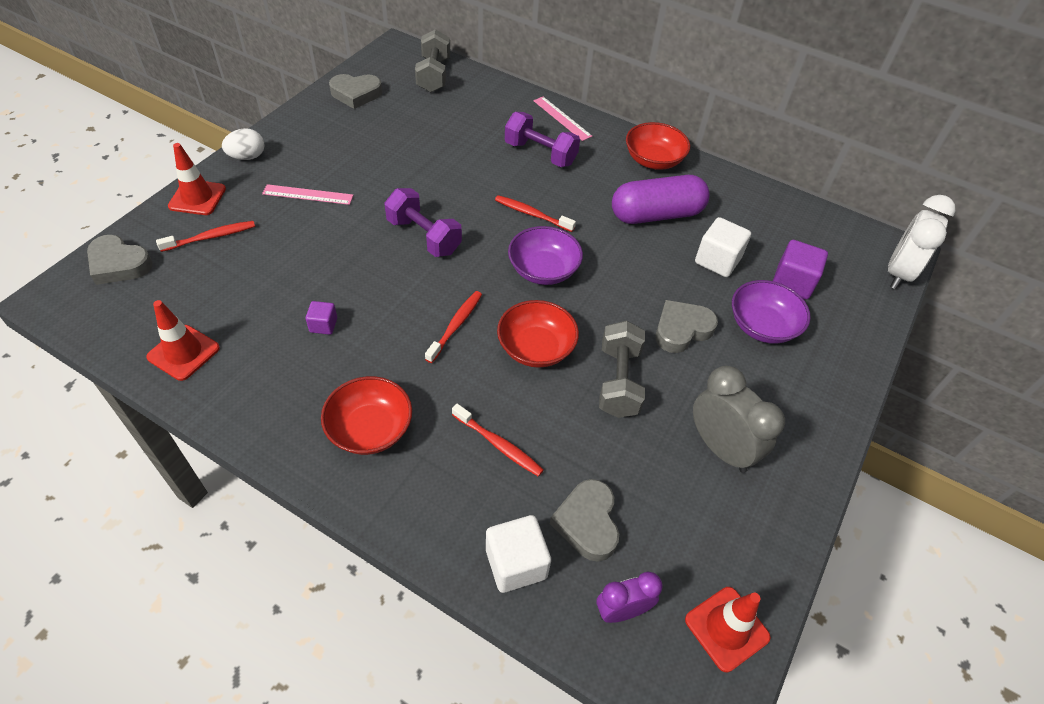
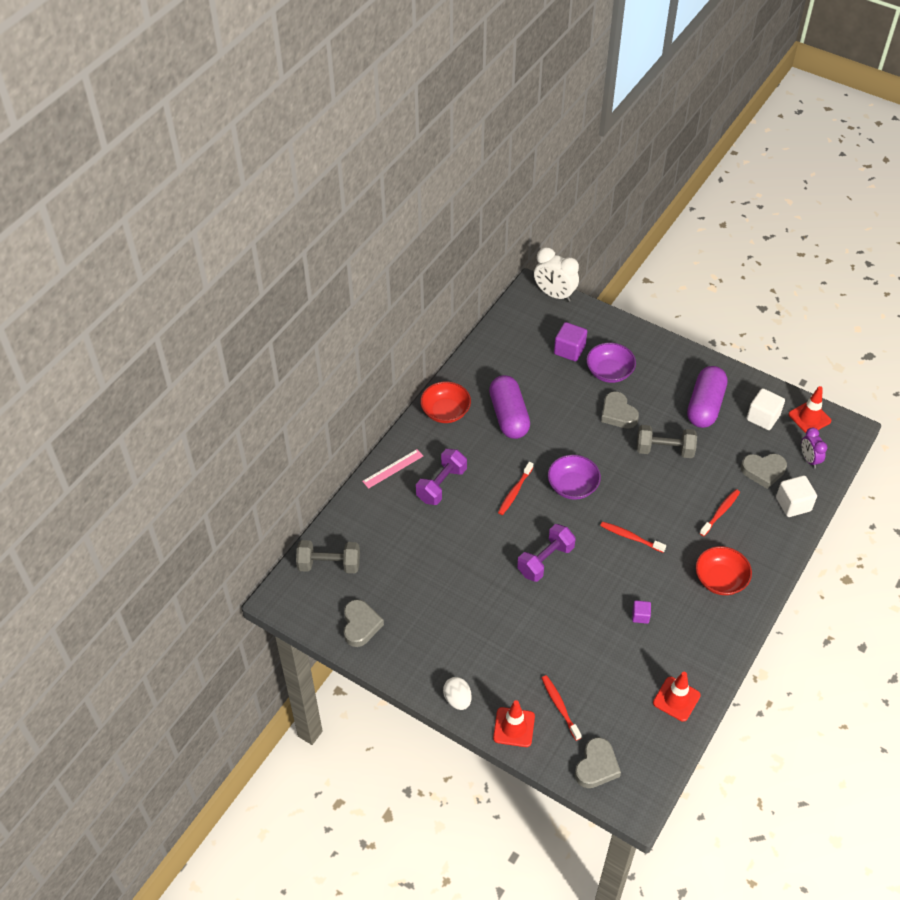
camera: 85 degrees left, 0 degrees up
(308, 195) = (504, 645): pink ruler -> none
(536, 348) = (644, 492): red bowl -> none
(717, 260) = (553, 387): white cube -> white cube (763, 417)
(720, 448) = (705, 406): grey clock -> purple capsule

